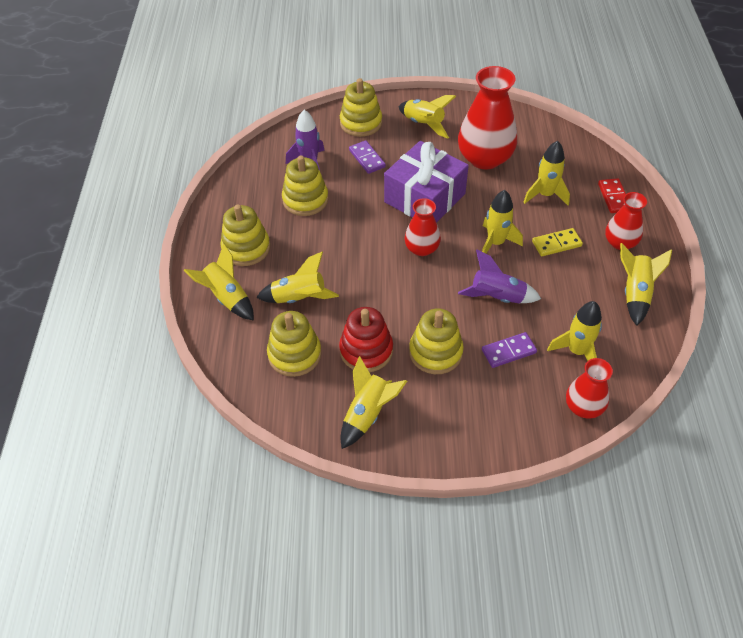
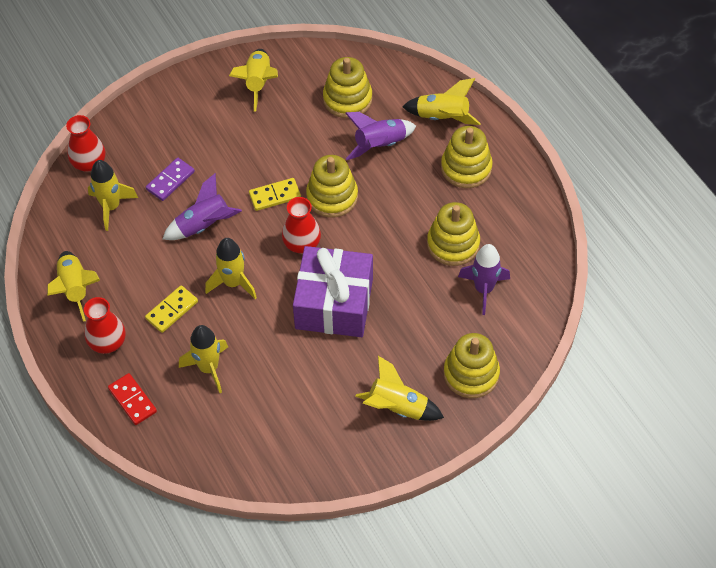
camera: 150 degrees right, 5 degrees up
(299, 298) = (380, 145): yellow rocket -> purple rocket
(366, 350) = (291, 128): red stacking toy -> none
(367, 158) = (428, 325): purple domino -> none
(420, 296) = (275, 196): none -> yellow domino
(435, 352) = (232, 152): yellow stacking toy -> yellow stacking toy (332, 196)
(485, 158) = (299, 389): red vase -> none

